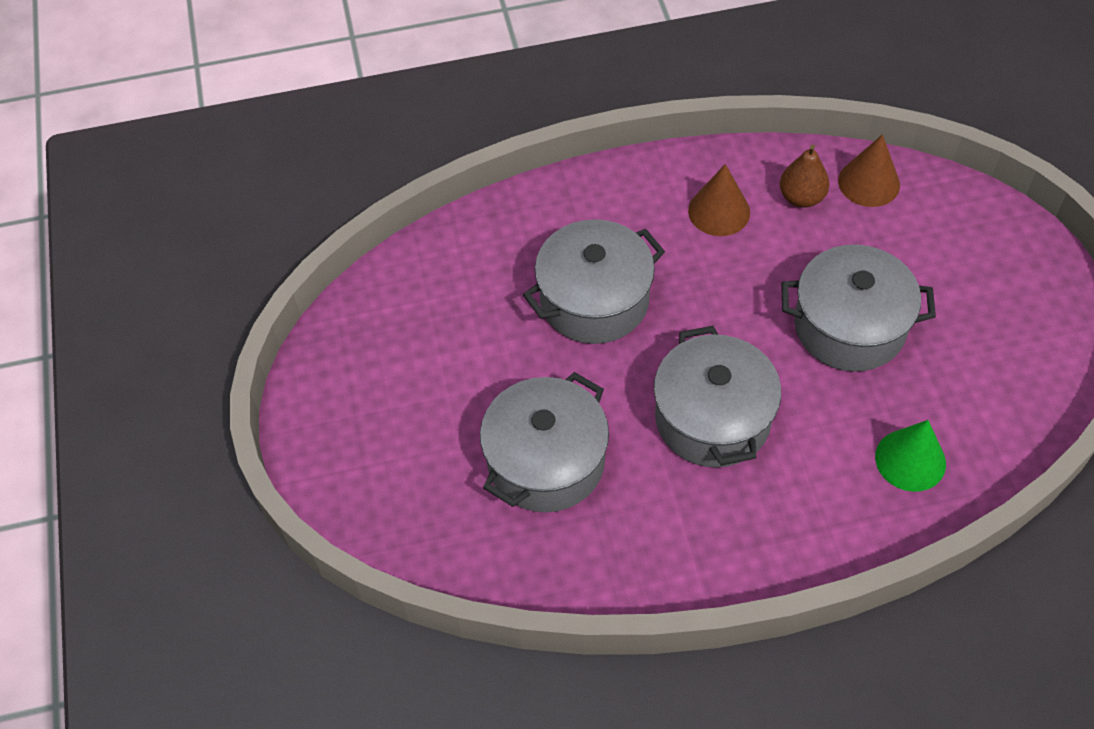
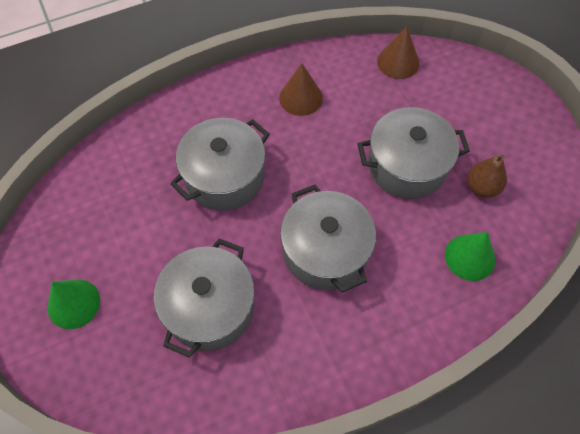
camera: 15 degrees left, 5 degrees up
(374, 425) = (73, 303): none -> green cone
(801, 197) = (355, 79): brown pear -> brown pear (482, 187)

